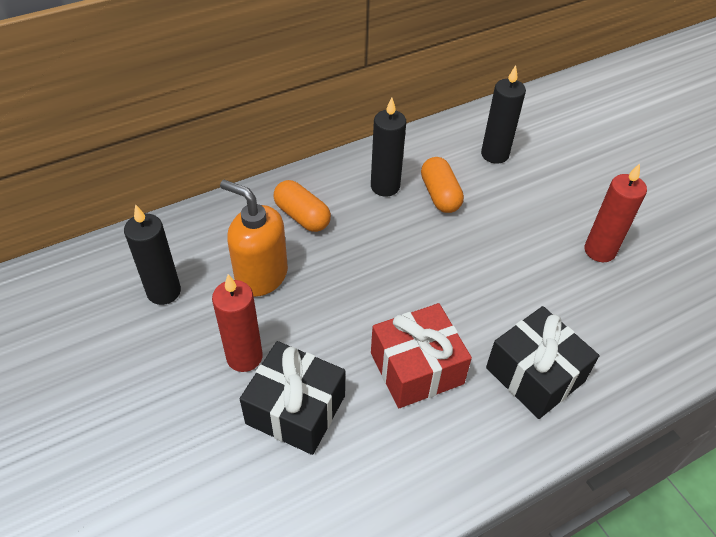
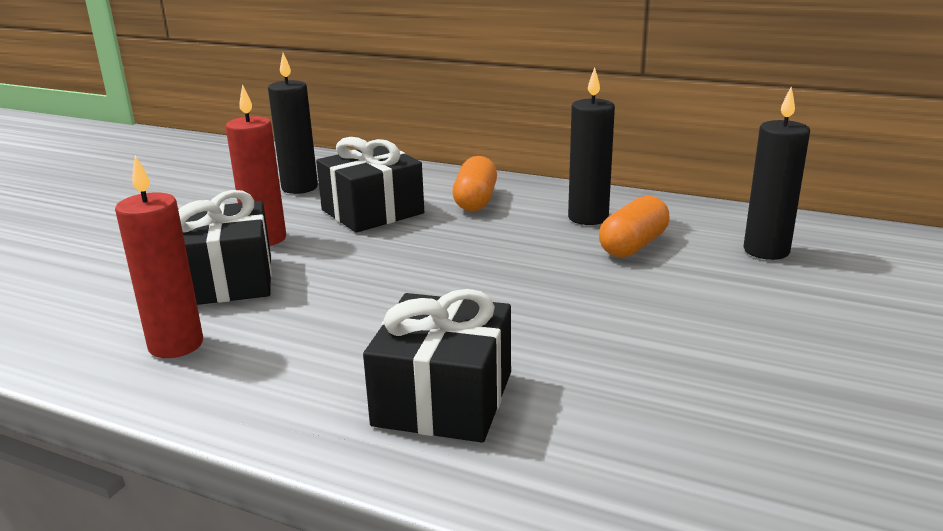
camera: 55 degrees right, 25 degrees down
(261, 276) = (372, 211): orange soap dispenser -> black gift
(416, 368) = (354, 320): red gift -> none
(599, 251) = (751, 375): red candle -> red candle (176, 345)

